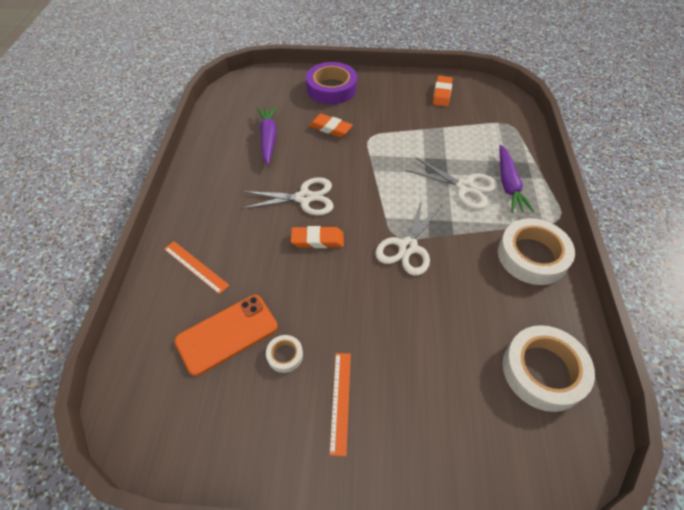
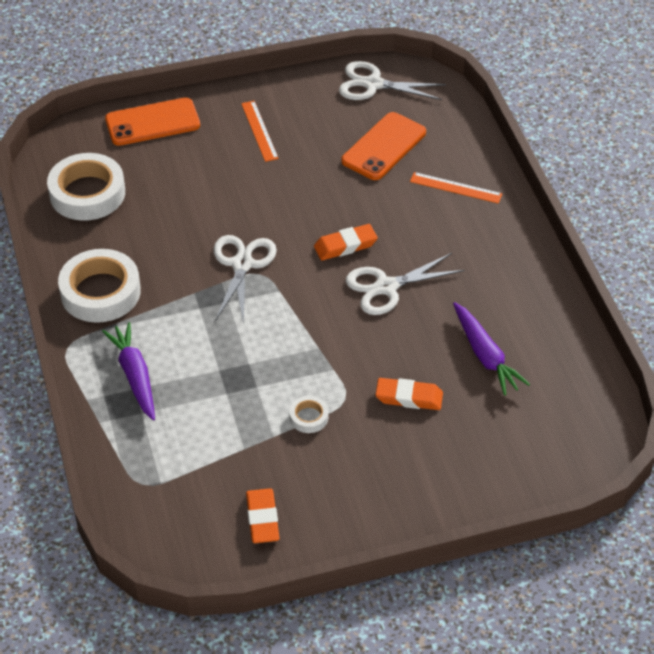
camera: 160 degrees right, 5 degrees down
(285, 355) = (322, 146): white tape -> white tape (309, 417)
(331, 88) = (448, 476): purple tape -> none
(460, 460) = (152, 122): none -> orange phone
(465, 187) = (191, 356): white scissors -> white scissors (373, 84)

